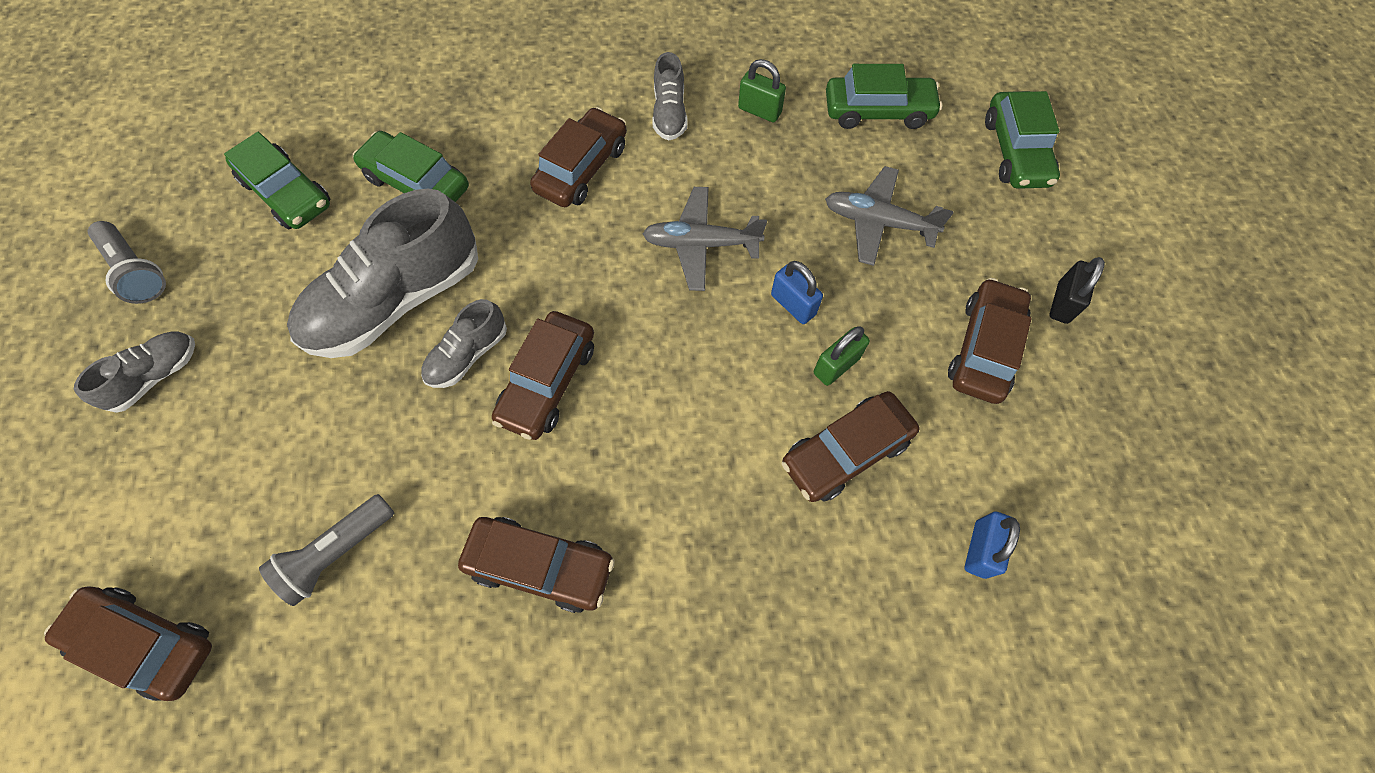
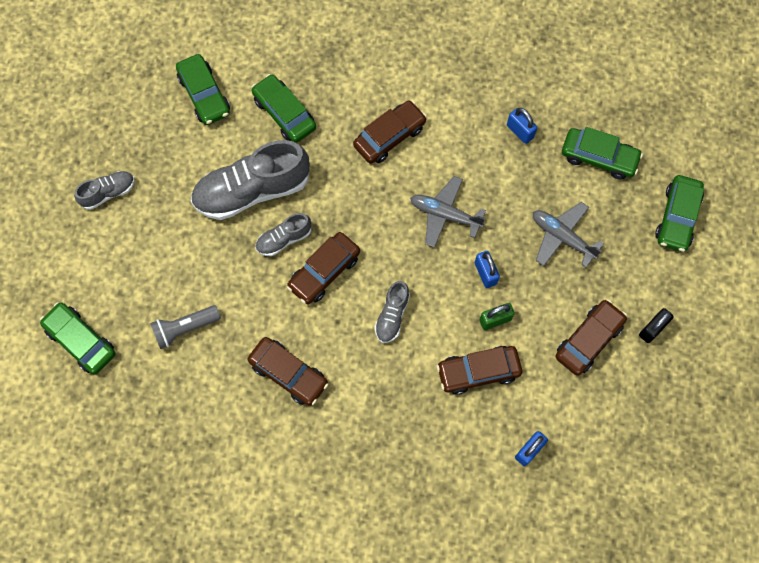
camera: 20 degrees right, 5 degrees up
(137, 271) = (108, 120): grey flashlight -> none
(147, 642) = (81, 341): brown car -> green car
(669, 113) = (460, 114): grey shoe -> grey shoe (392, 316)
(759, 111) = (520, 131): green padlock -> blue padlock

